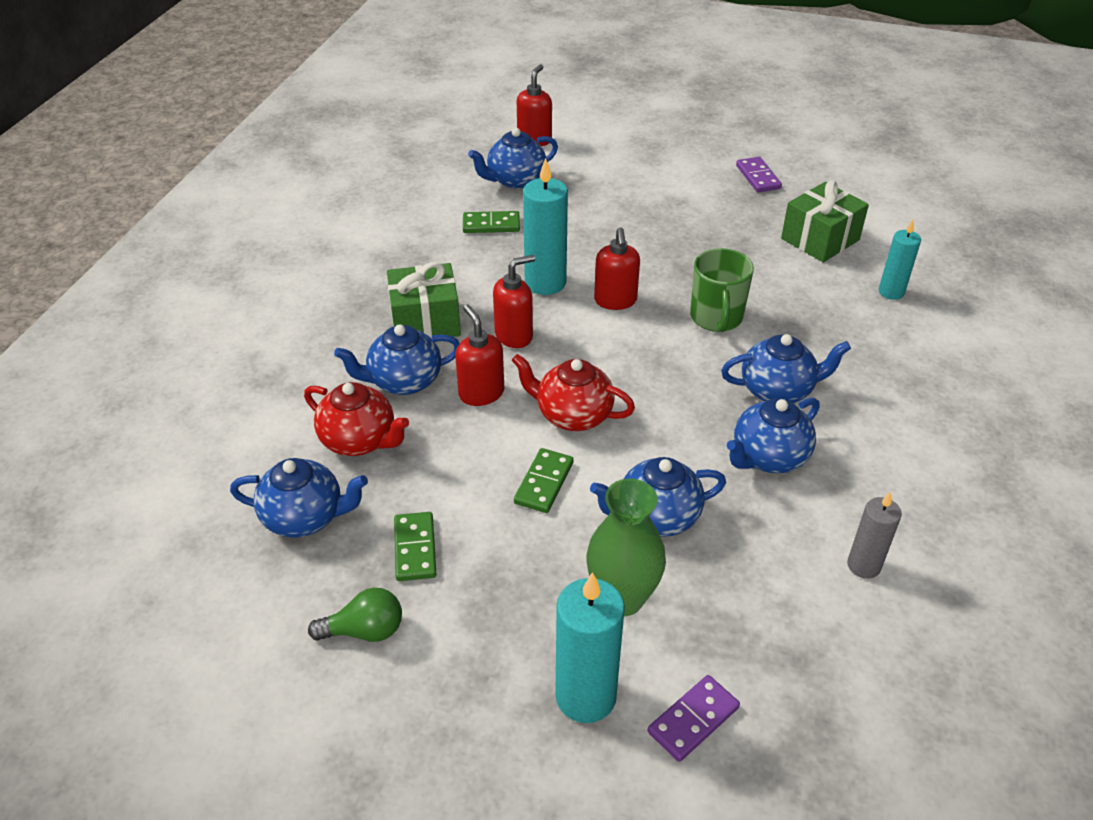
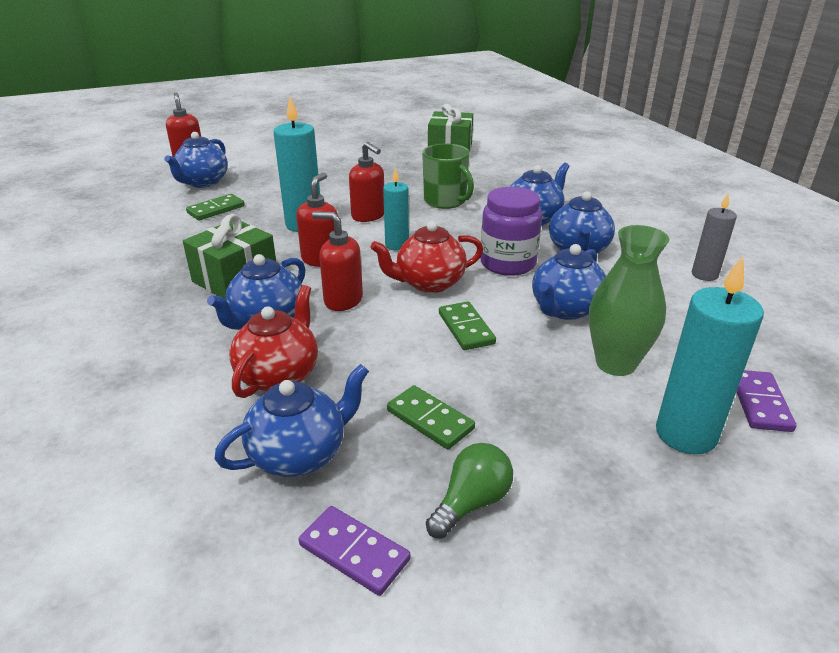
camera: 40 degrees left, 10 degrees down
(360, 440) = (279, 375): red teapot -> red teapot turned 60 degrees counterclockwise
(674, 433) = (508, 263): none -> purple jar
(758, 177) = (373, 135): purple domino -> purple domino (354, 552)
(891, 292) = (522, 158): turquoise candle -> turquoise candle (397, 245)

